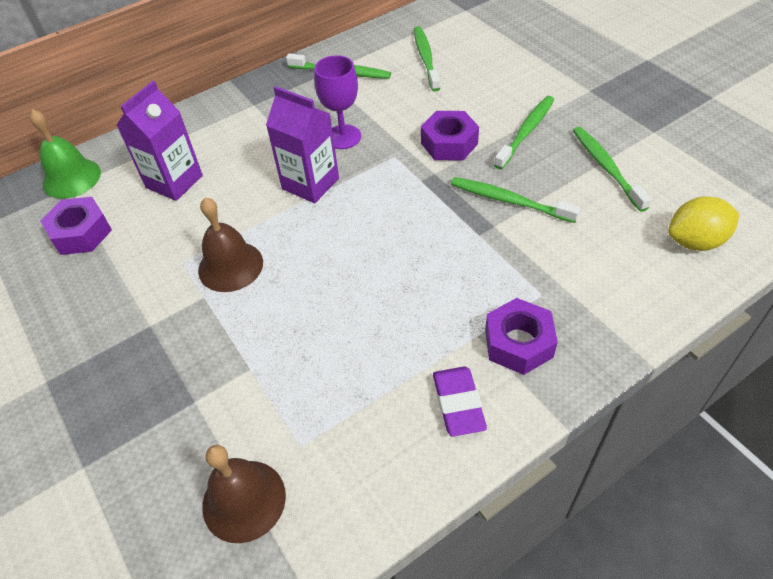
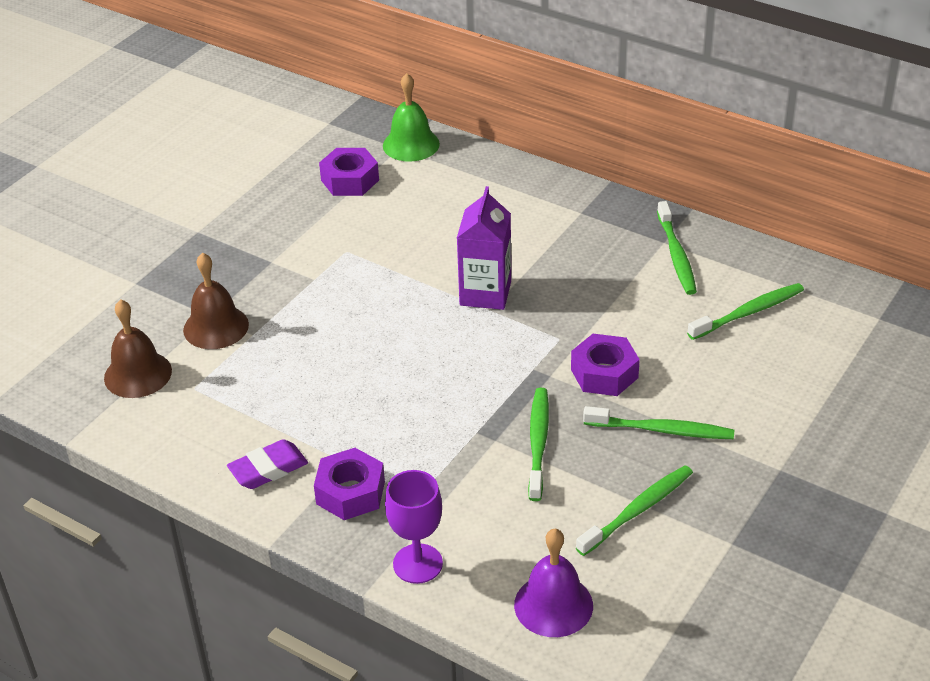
camera: 65 degrees right, 10 degrees down
(174, 182) = (440, 206): purple carton -> none
(230, 266) = (355, 281): brown bell -> brown bell (216, 327)
(343, 137) = (568, 292): purple goblet -> purple goblet (417, 564)
(695, 241) = (553, 605): yellow lemon -> purple bell

